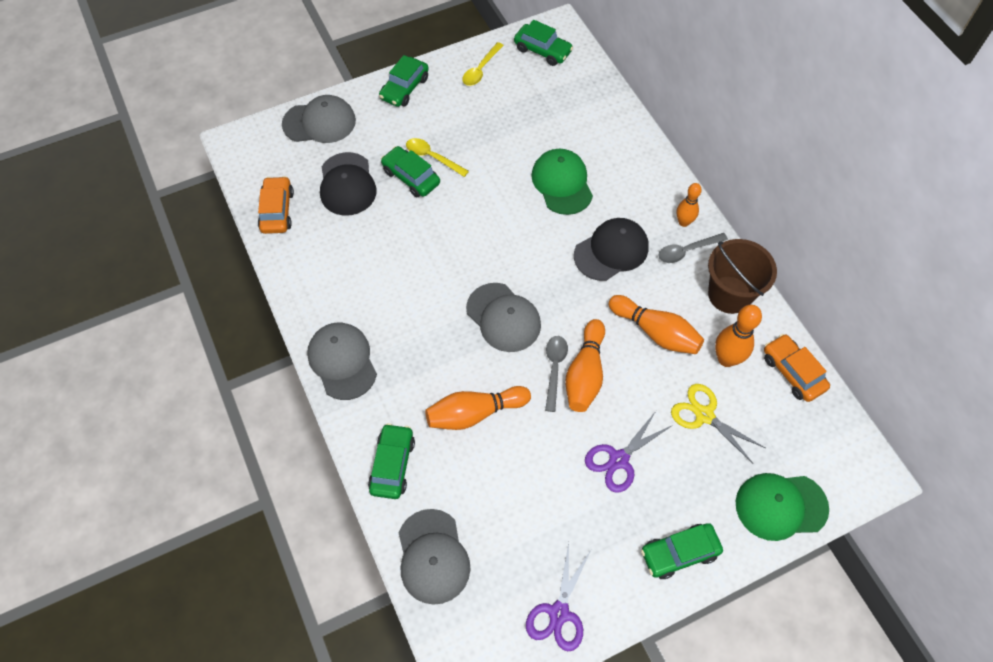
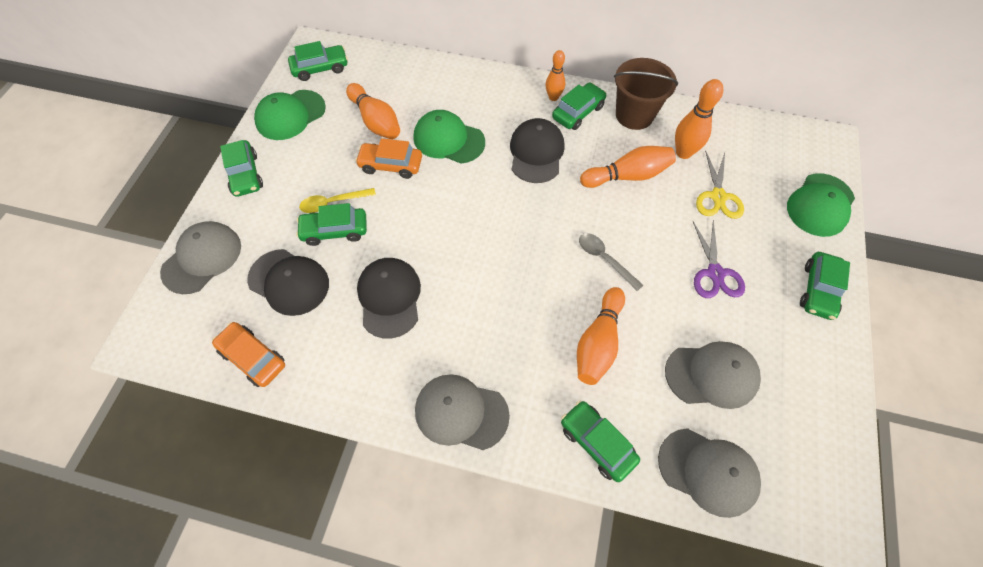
camera: 50 degrees left, 0 degrees up
(389, 252) = (389, 298): none -> black cap
(480, 70) = (290, 115): yellow spoon -> green cap
(503, 317) = (529, 260): grey cap -> grey cap (712, 375)
(559, 613) = (819, 408): purple scissors -> none
(585, 374) = (625, 243): orange bowling pin -> orange bowling pin (376, 121)
(686, 251) = (578, 112): grey spoon -> green car
(704, 415) = (718, 196): yellow scissors -> yellow scissors turned 75 degrees counterclockwise
(792, 372) = (723, 126): orange car -> orange car (391, 165)

